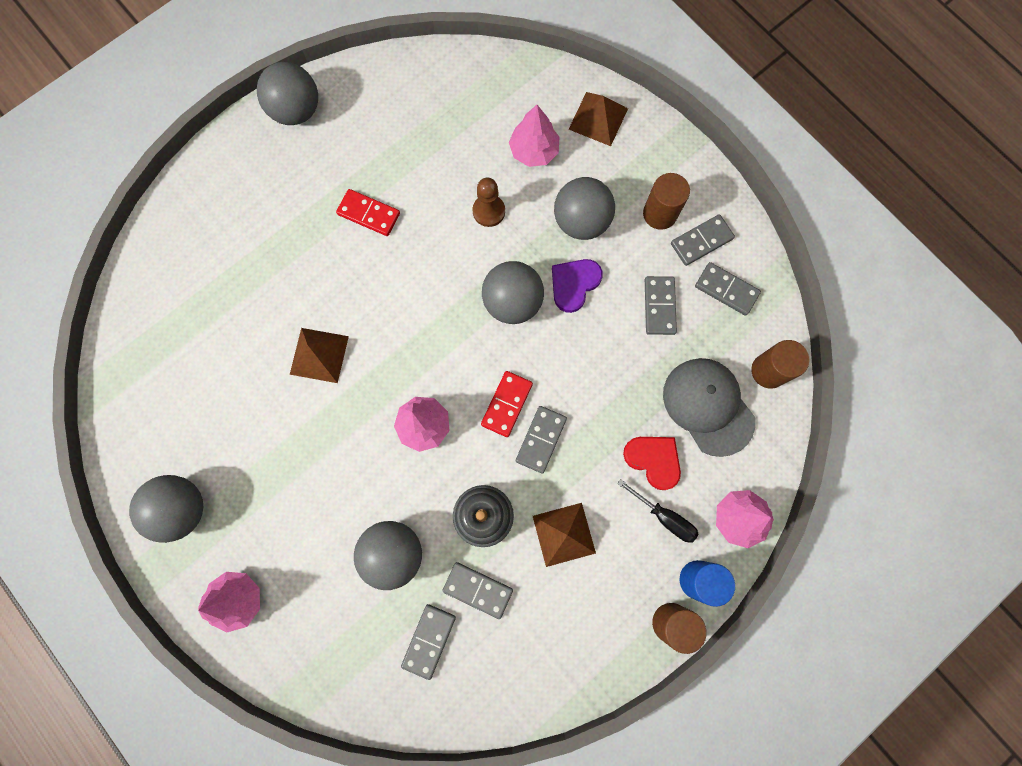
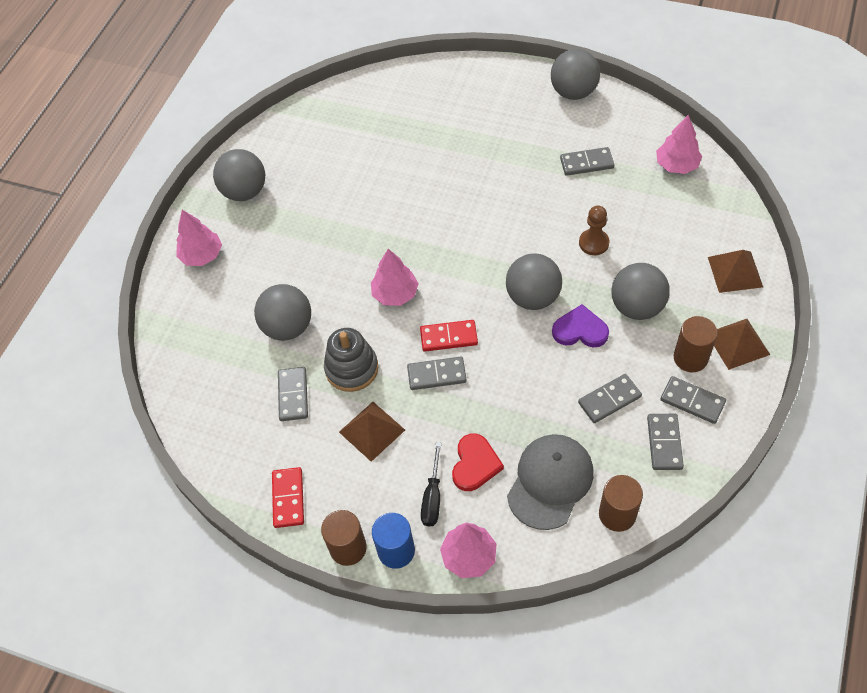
camera: 65 degrees right, 20 degrees down
(319, 355) = (403, 204): brown pyramid -> brown pyramid (737, 343)
(368, 214) = (530, 174): red domino -> red domino (288, 498)
(428, 640) = (237, 384): grey domino -> grey domino (586, 163)
(534, 151) = (668, 245): pink tree -> pink tree (676, 165)

